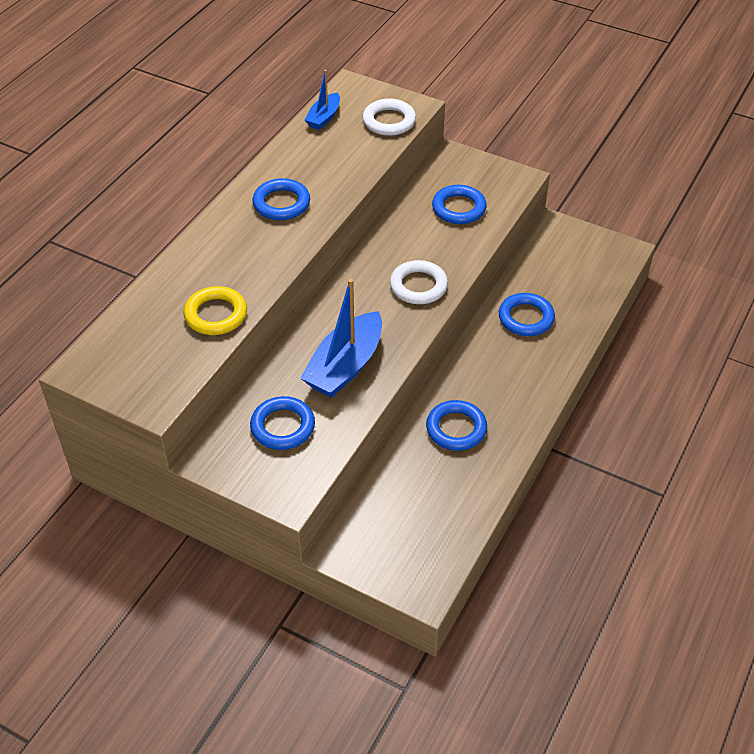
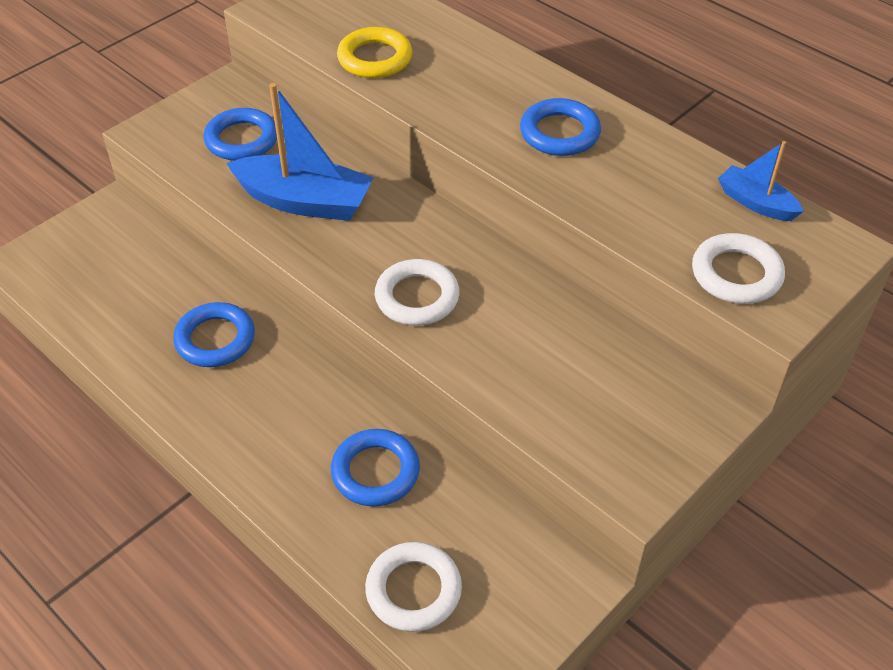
camera: 105 degrees right, 0 degrees up
(345, 366) = (305, 201): blue boat -> blue boat turned 150 degrees clockwise
(459, 208) = (574, 383): blue ring -> none
(593, 285) = (413, 590): none -> white ring

